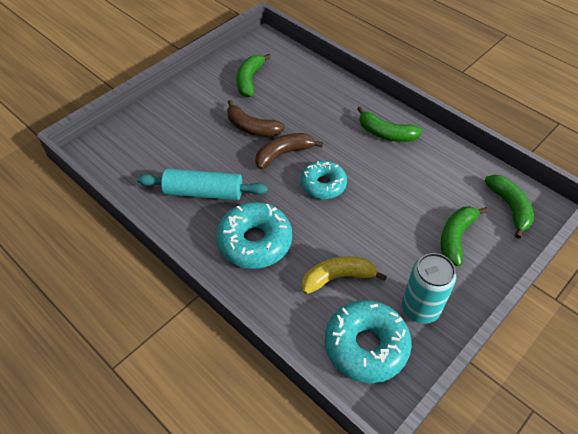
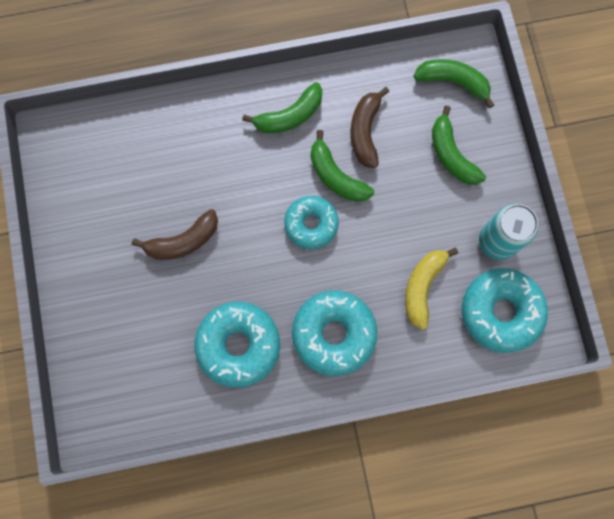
camera: 55 degrees left, 25 degrees up
(203, 192) = (238, 345): turquoise rolling pin -> turquoise donut
(249, 80) = (106, 195): green banana -> green banana (336, 176)
(283, 154) = (244, 234): brown banana -> brown banana (365, 131)

